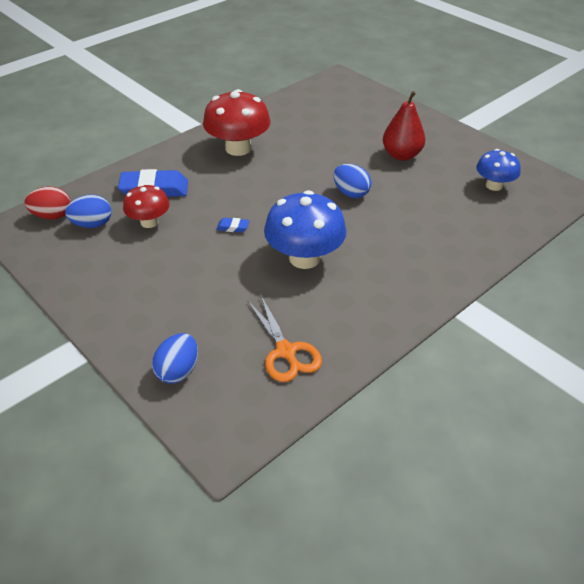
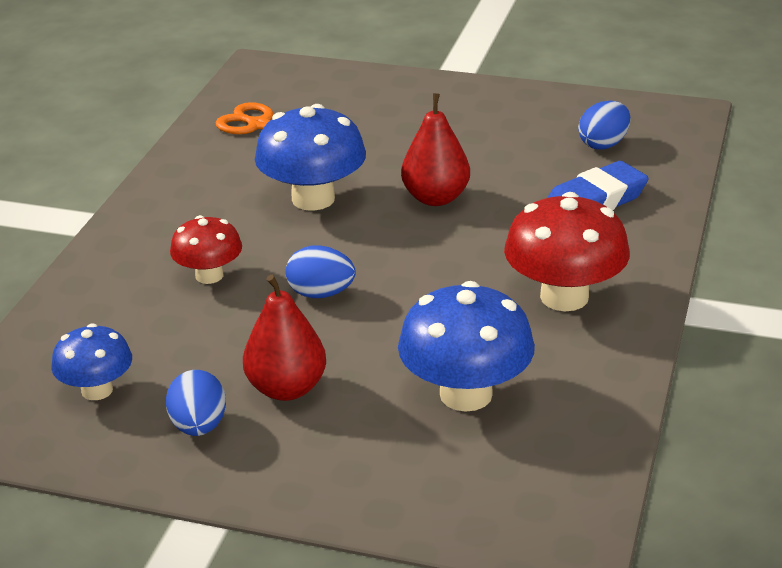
camera: 150 degrees right, 10 degrees down
(52, 216) = (662, 135): red egg -> none
(149, 222) = (543, 168): red mushroom -> red mushroom (209, 275)
(178, 371) = (346, 85): blue egg -> blue egg (199, 426)
(233, 227) = (436, 198): blue eraser -> red pear
(326, 127) = (466, 394): none -> blue mushroom

